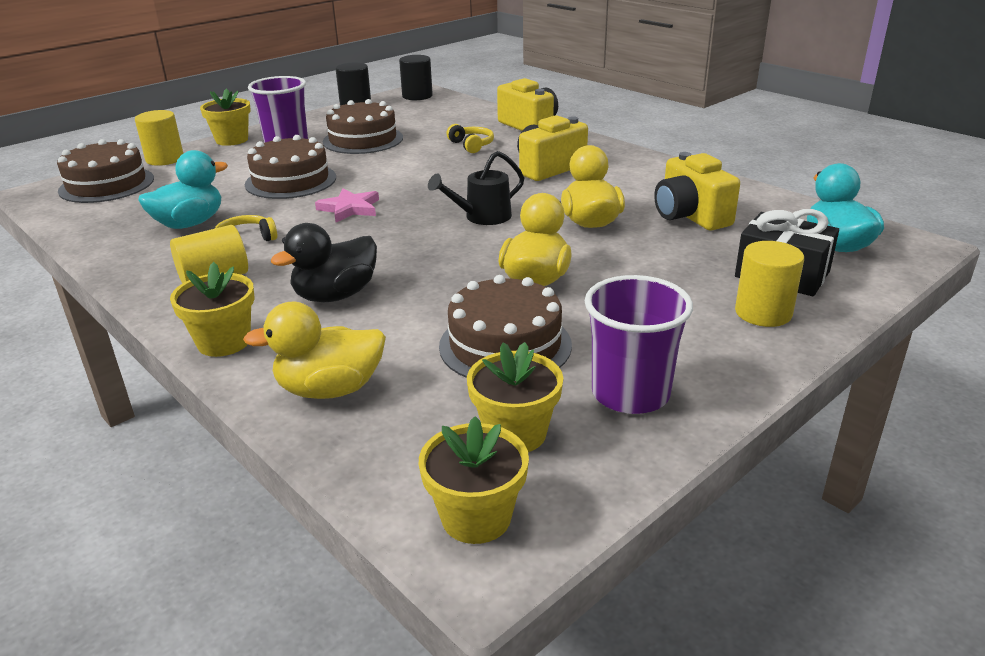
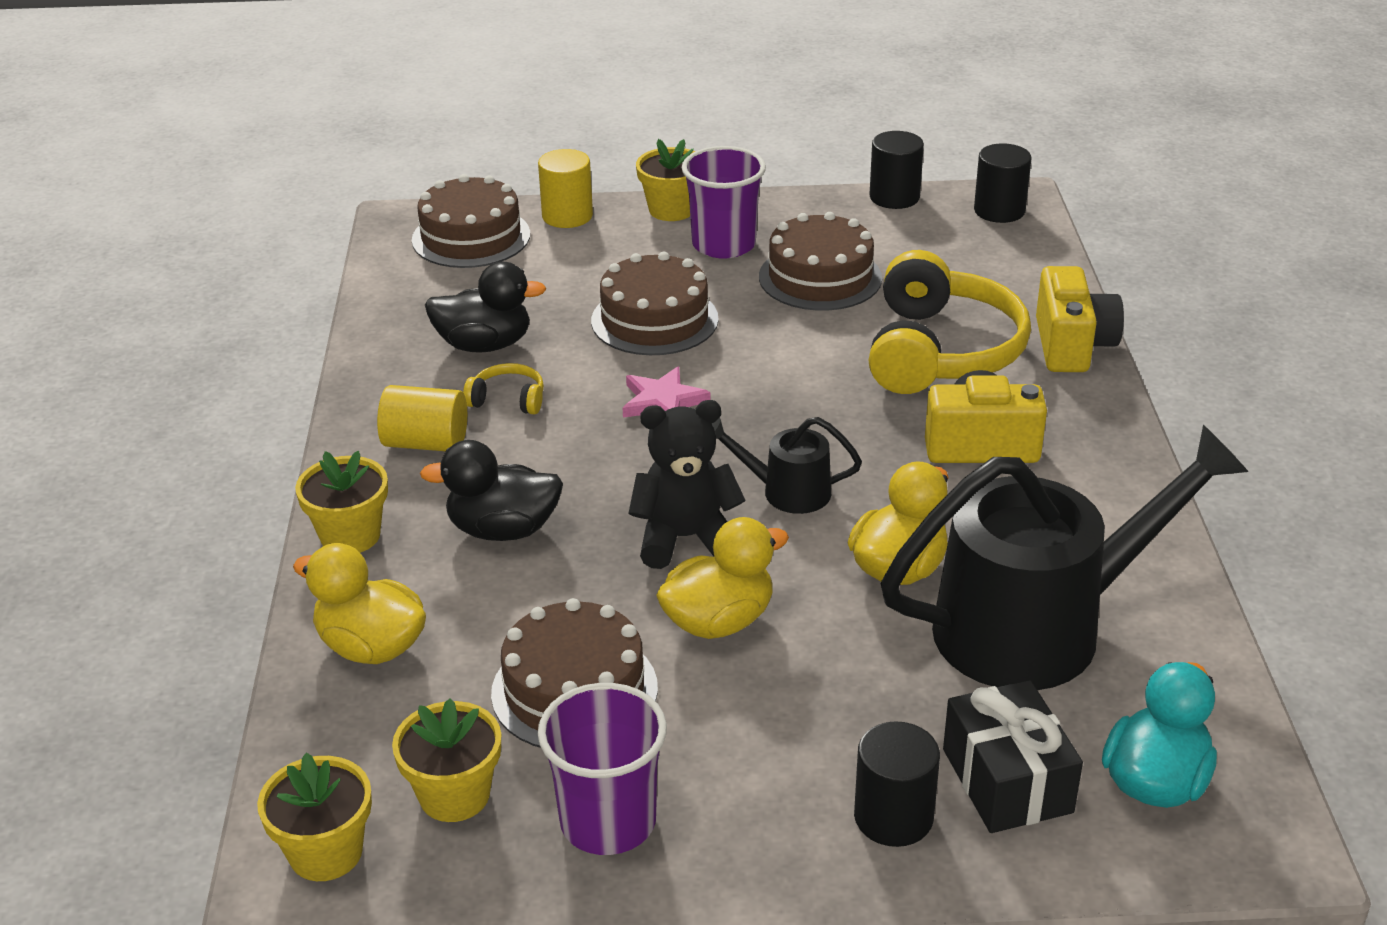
camera: 40 degrees right, 5 degrees up
(189, 224) = (484, 345): turquoise duck -> black duck
(458, 255) = (685, 538): none -> black teddy bear
(471, 145) = (941, 351): yellow headphones -> yellow headphones, size x2.37
(690, 216) = (1040, 626): yellow camera -> black watering can
(763, 313) = (893, 817): yellow cylinder -> black cylinder

